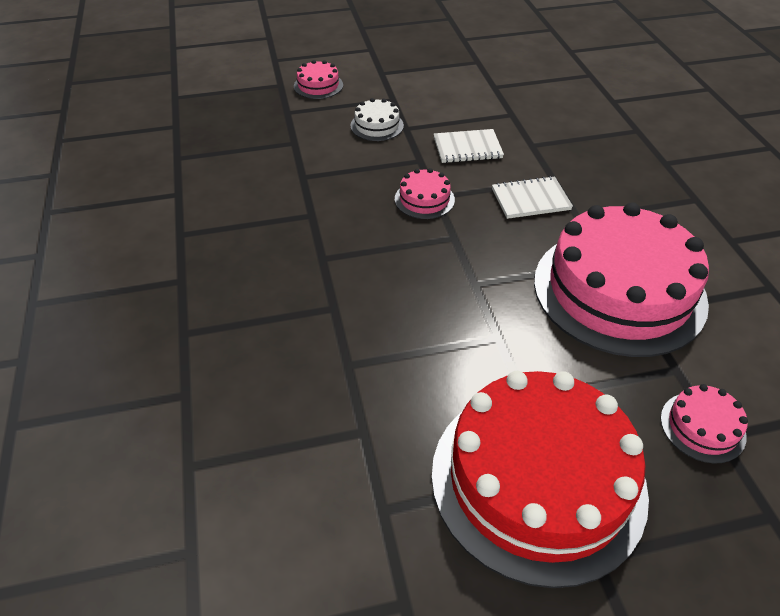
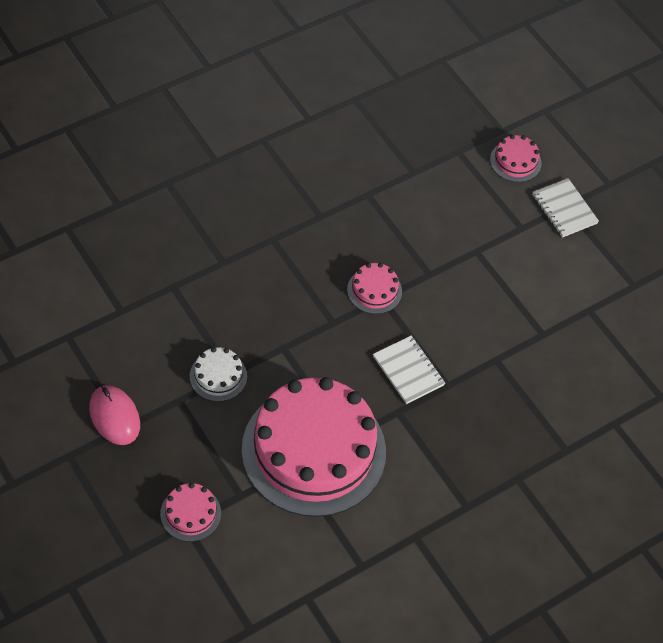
camera: 65 degrees right, 10 degrees up
(377, 125) = (469, 227): white cake -> white cake (218, 376)
(467, 148) = (466, 307): white notebook -> white notebook (564, 209)
(538, 480) = (114, 416): red cake -> pink mouse

